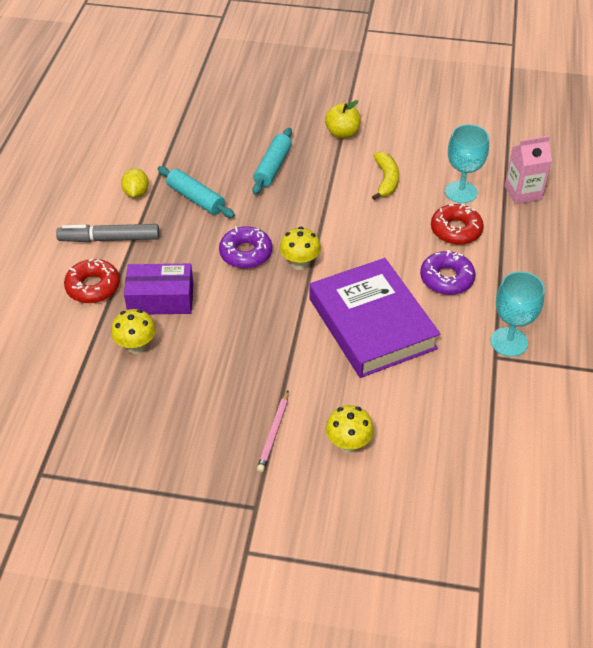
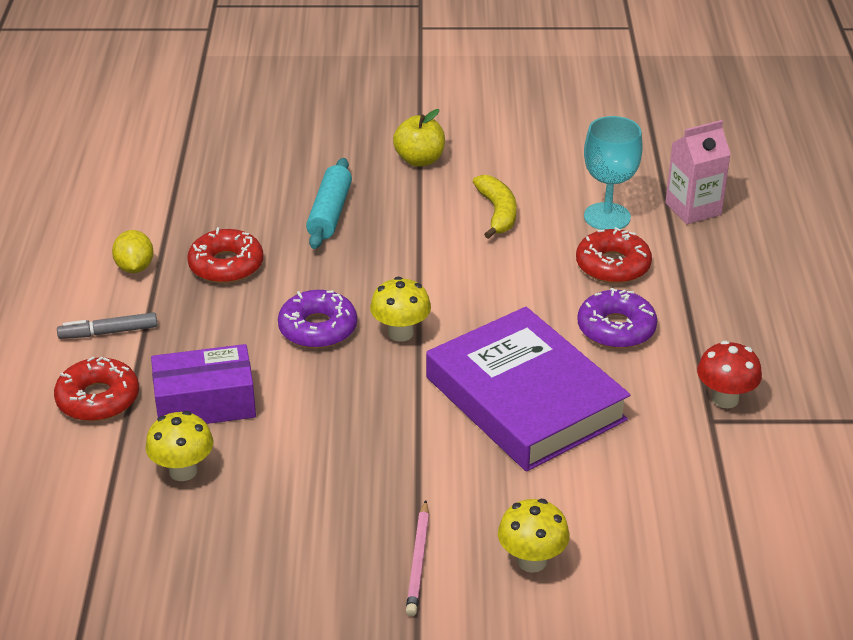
camera: 10 degrees left, 10 degrees down
(110, 239) = (109, 332): grey marker -> grey marker, size x0.64
(196, 198) = (226, 265): turquoise rolling pin -> red donut
(509, 342) = (725, 399): turquoise goblet -> red mushroom

